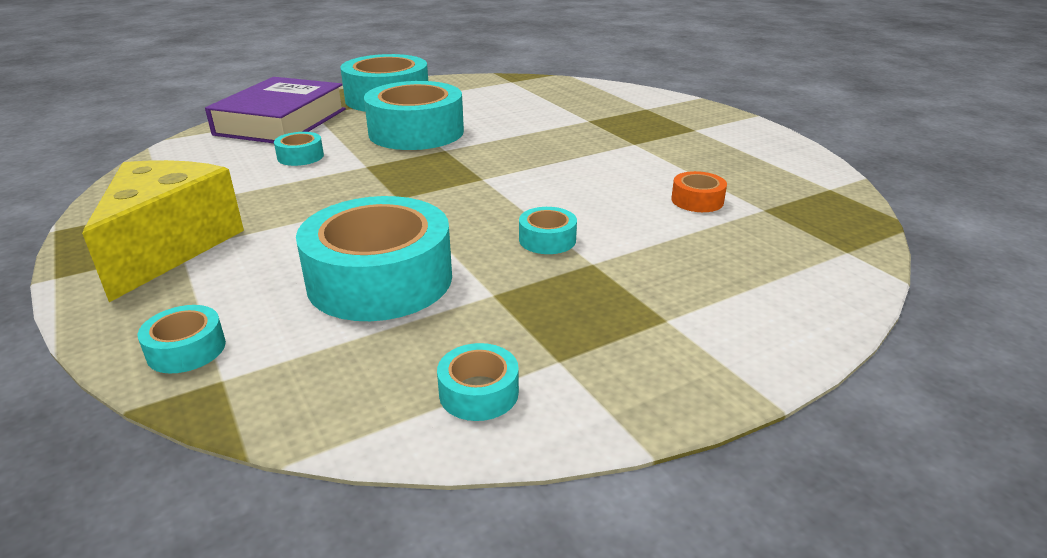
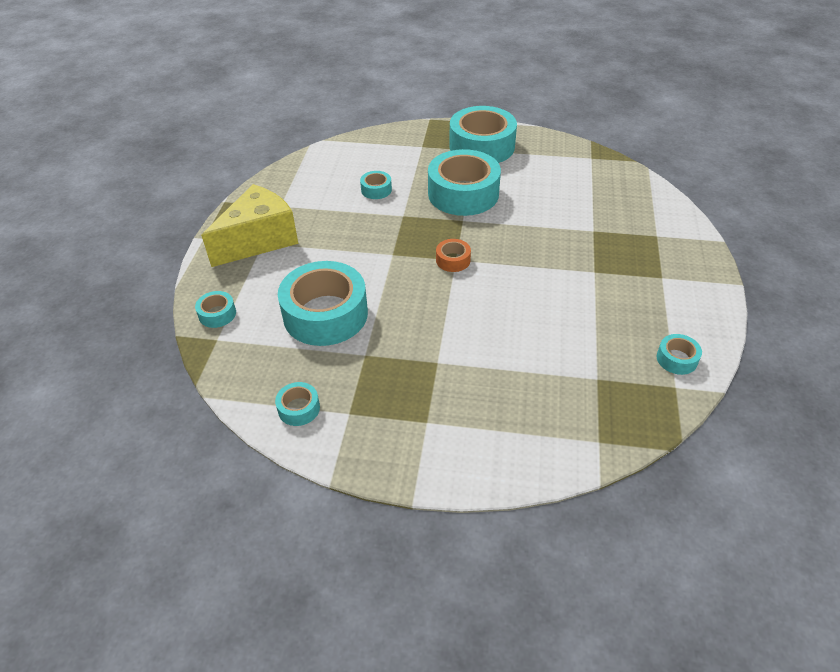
camera: 40 degrees right, 15 degrees up
(281, 122) = (396, 147): purple book -> none
(547, 240) = (434, 331): turquoise tape -> turquoise tape (676, 359)
(697, 200) = (563, 347): orange tape -> orange tape (453, 260)

